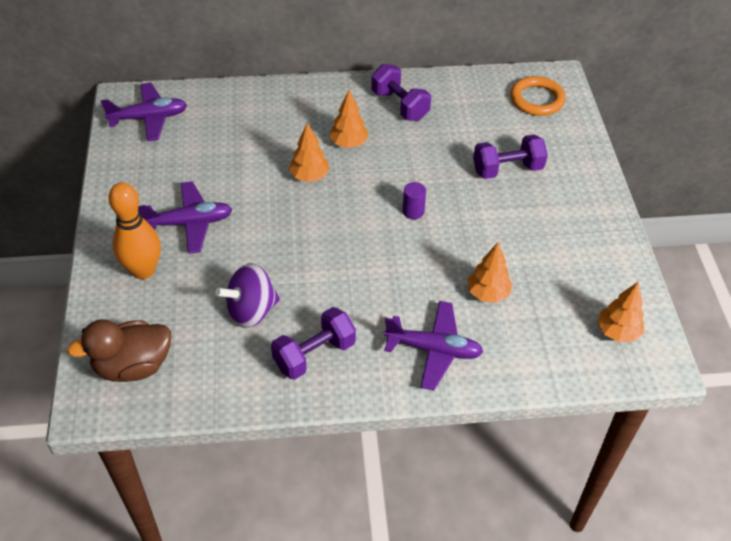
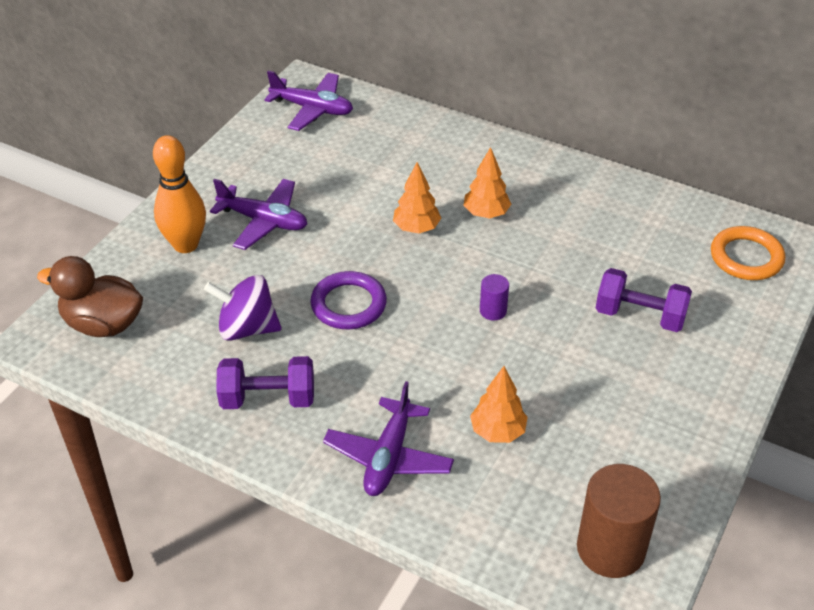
camera: 35 degrees right, 5 degrees down
(310, 256) = (348, 304): none -> purple ring
(400, 105) = (577, 198): purple dumbbell -> none
(434, 350) = (388, 457): purple plane -> purple plane turned 60 degrees clockwise
(617, 332) = (610, 549): orange tree -> brown cylinder

